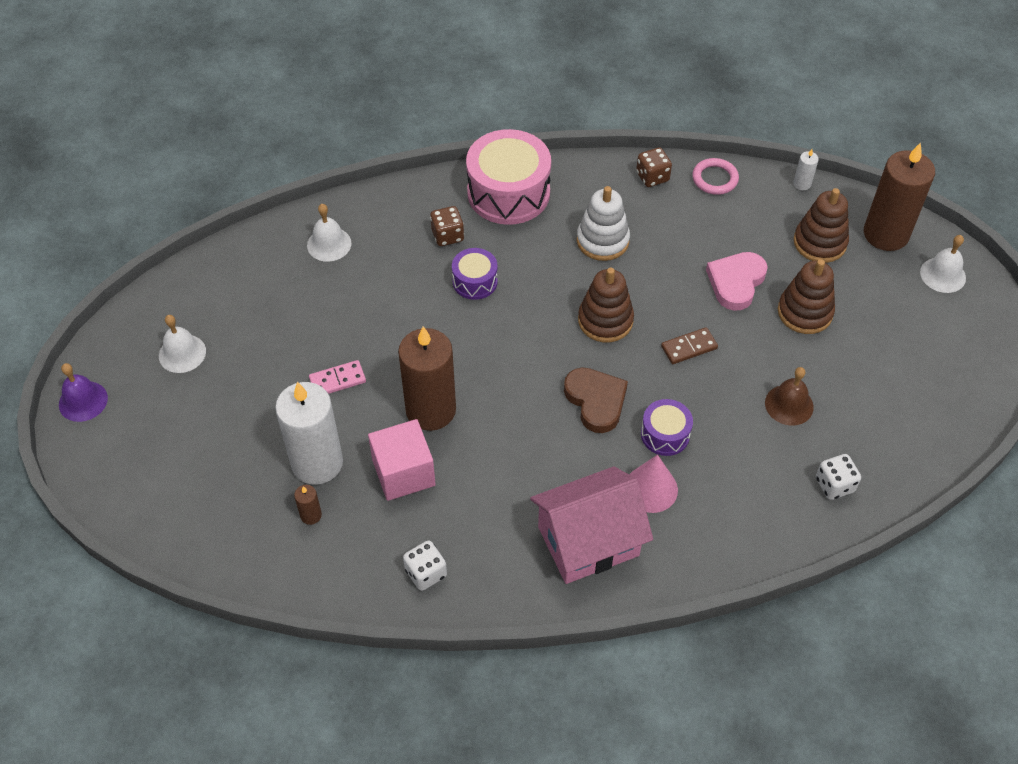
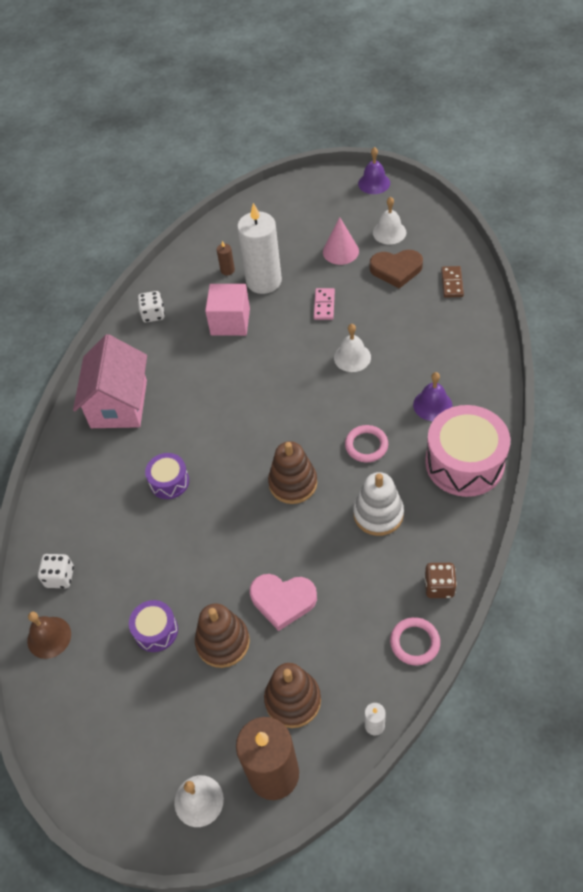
camera: 120 degrees right, 0 degrees up
(329, 244) = (456, 328): white bell -> white bell (352, 357)
(430, 410) = (271, 349): brown candle -> none
(447, 235) = (432, 405): brown dice -> purple bell
(475, 281) = (375, 409): purple drum -> purple drum (156, 630)
(526, 274) = (366, 445): none -> pink ring
(596, 401) = (223, 449): brown heart -> brown heart (396, 270)
(651, 489) = (133, 455): pink cone -> pink cone (340, 251)
(689, 347) = (236, 532): brown domino -> brown domino (452, 283)
(736, 282) = (283, 600): pink heart -> pink heart turned 135 degrees clockwise
(789, 405) = (143, 581): brown bell -> brown bell (49, 637)

